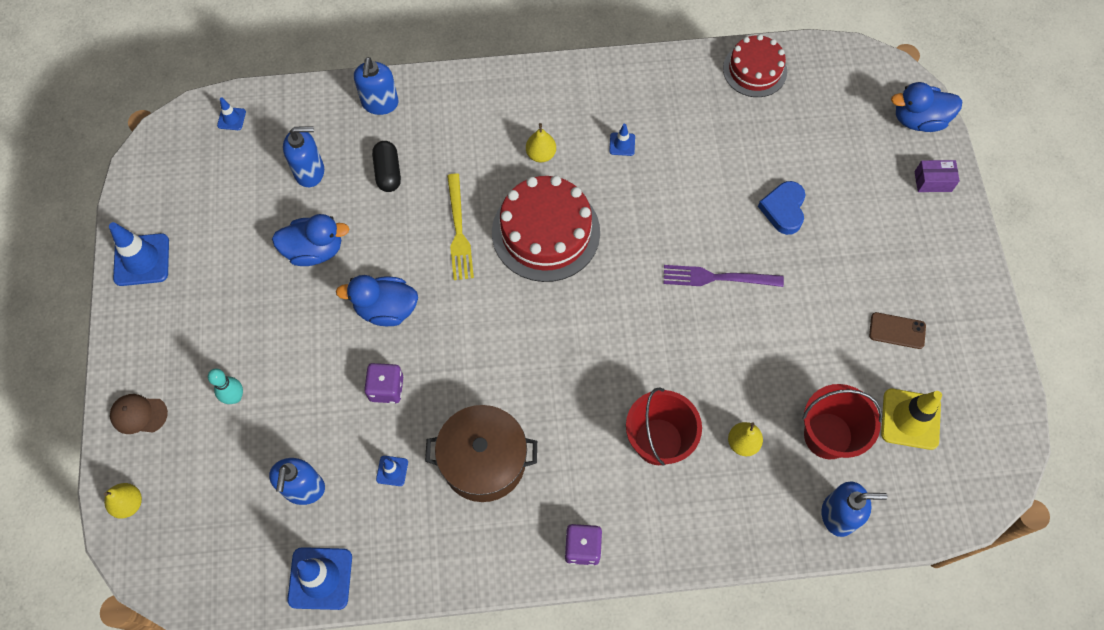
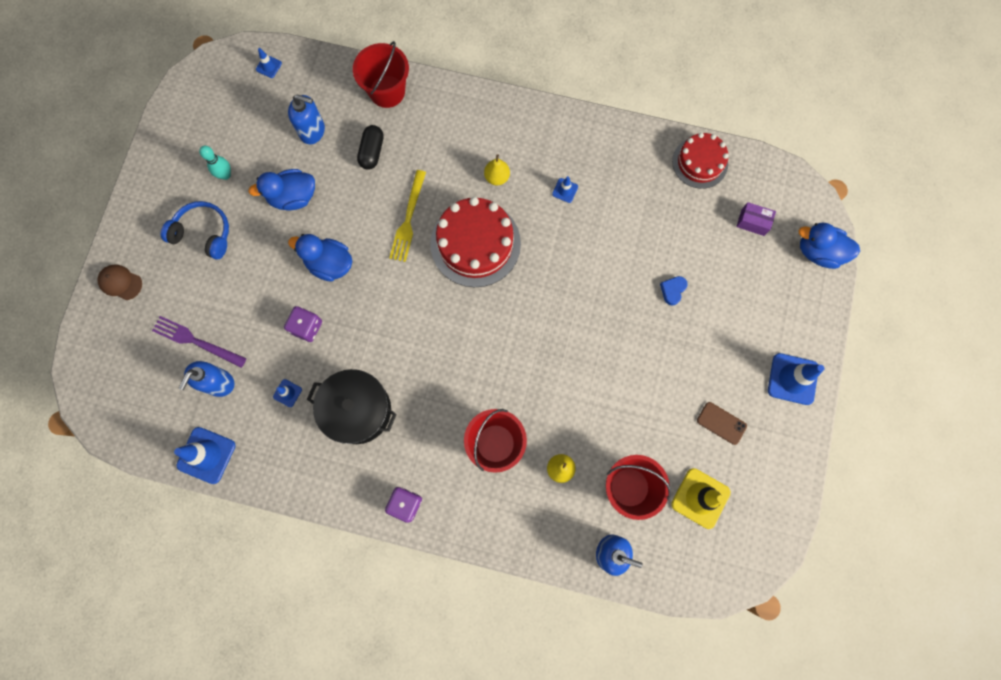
camera: 20 degrees right, 10 degrees up
(128, 503) = (91, 348): yellow pear -> none
(141, 260) = (163, 160): blue traffic cone -> blue traffic cone (792, 379)
(221, 325) = (203, 233): none -> blue headphones
(235, 397) = (194, 294): turquoise bowling pin -> turquoise bowling pin (225, 175)
(314, 250) = (293, 197): blue duck -> blue duck turned 150 degrees clockwise
(380, 103) = (387, 91): blue soap dispenser -> red bucket
(483, 461) = (358, 410): brown pot -> black pot
(718, 278) = (596, 329): purple fork -> purple fork (196, 341)
(783, 209) = (673, 290): blue heart -> blue heart, size x0.65
(933, 181) = (807, 309): purple box -> purple box (752, 222)

